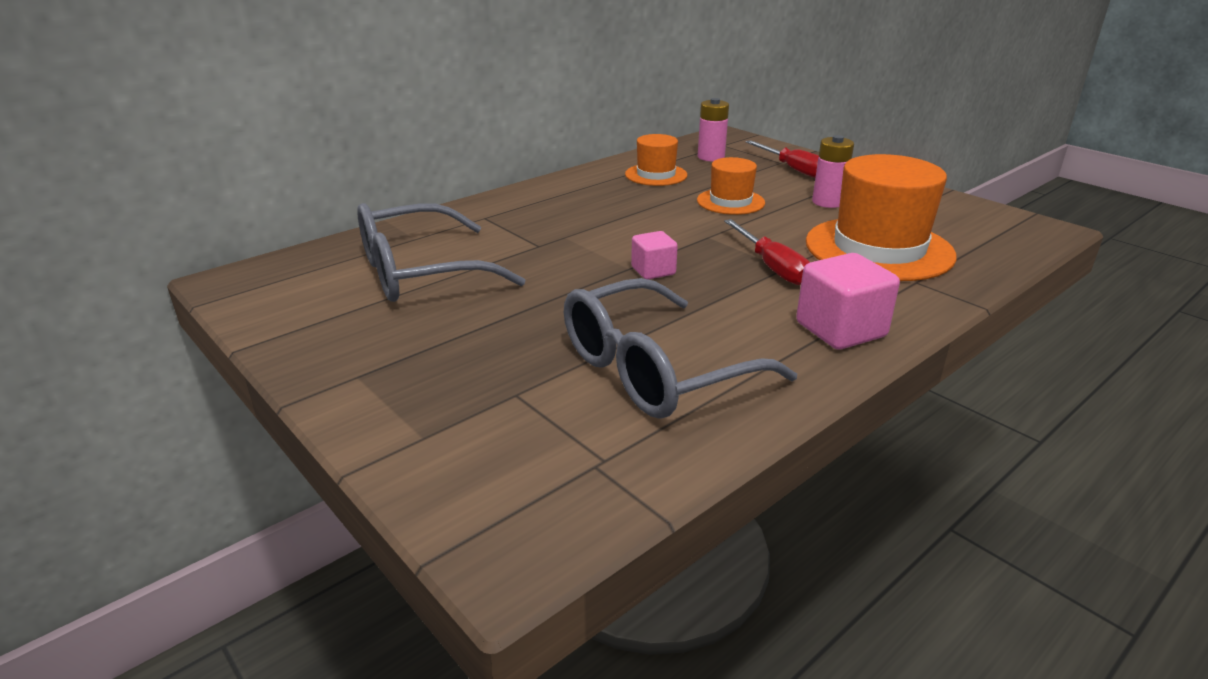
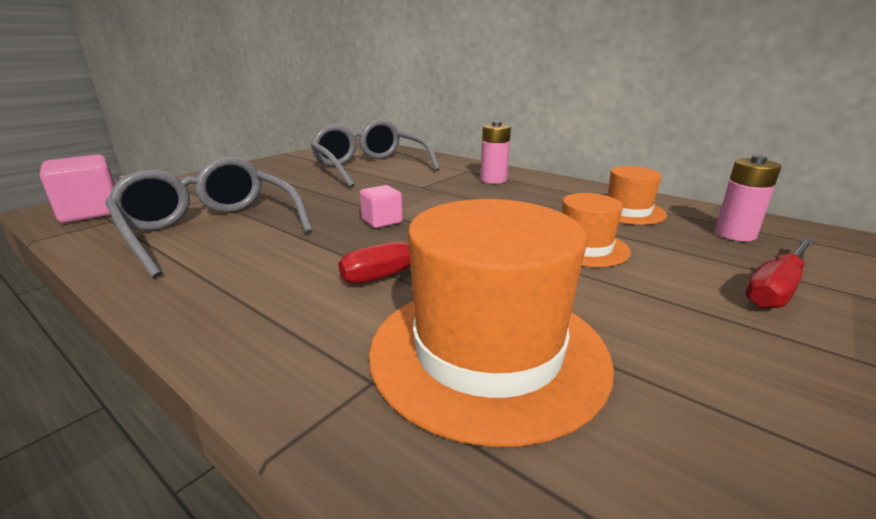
camera: 80 degrees right, 5 degrees down
(827, 202) = (656, 314): pink battery -> pink battery (493, 180)
(840, 330) = (241, 307): pink cube -> pink cube (91, 212)

